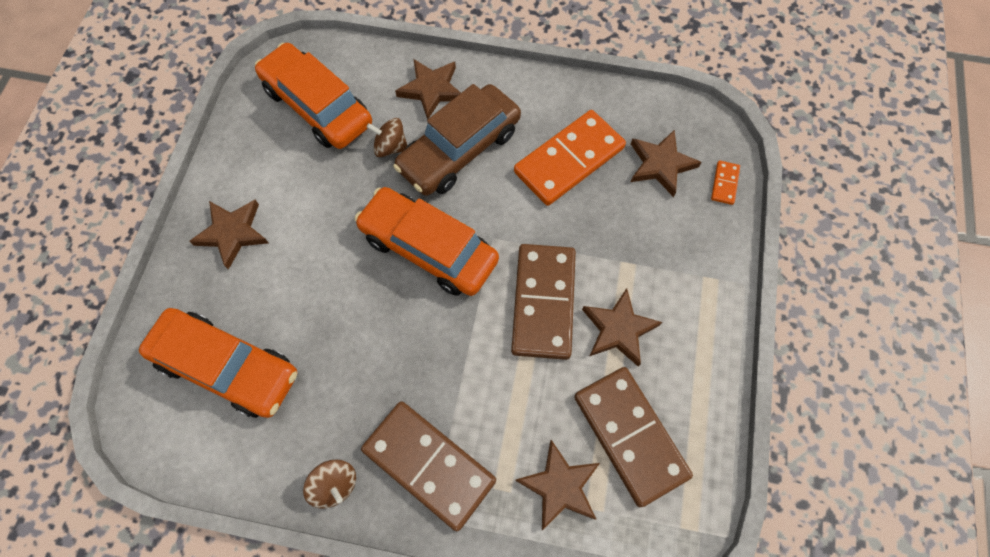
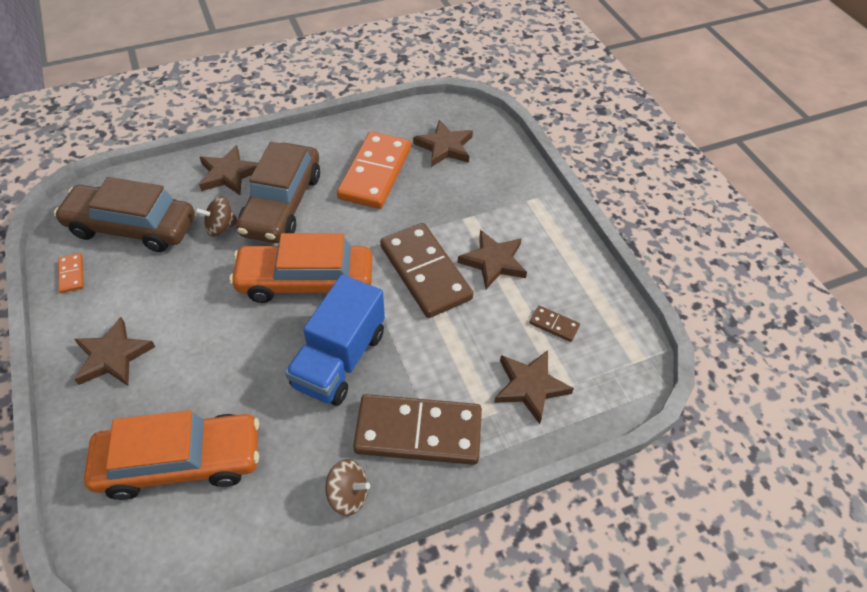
camera: 35 degrees left, 15 degrees down
(317, 106) = (132, 227): orange car -> brown car
(408, 349) = (340, 359): none -> blue truck
(630, 436) = (554, 325): brown domino -> brown domino, size x0.42
(724, 183) = (497, 139): orange domino -> orange domino (71, 274)

